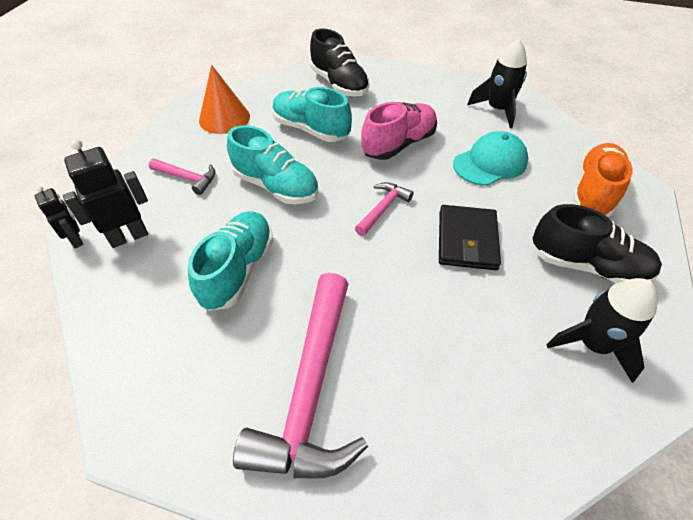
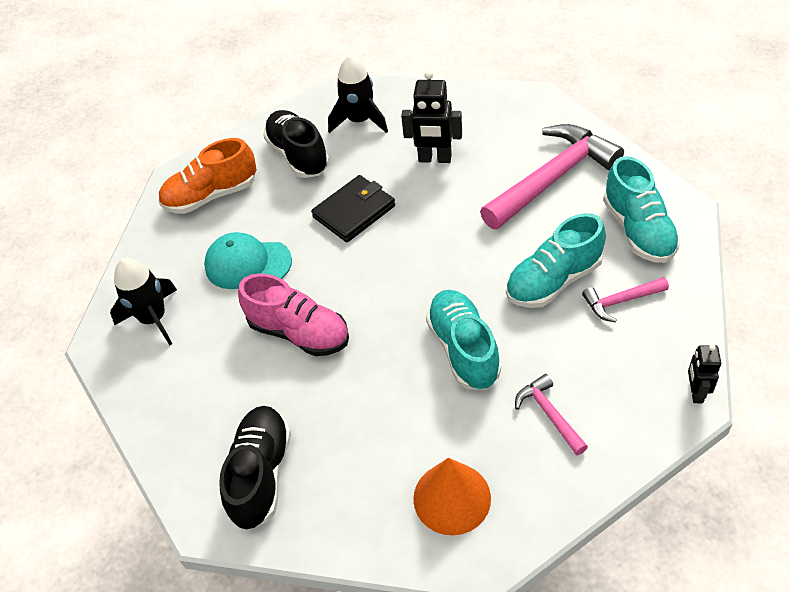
camera: 135 degrees left, 0 degrees up
(129, 236) = (640, 368): black robot -> black robot (435, 159)
(311, 129) = (366, 410): turquoise shoe -> turquoise shoe (638, 230)
(383, 208) = (388, 271): pink hammer -> pink hammer (620, 301)
(399, 144) = (299, 332): pink shoe -> pink shoe turned 150 degrees counterclockwise

